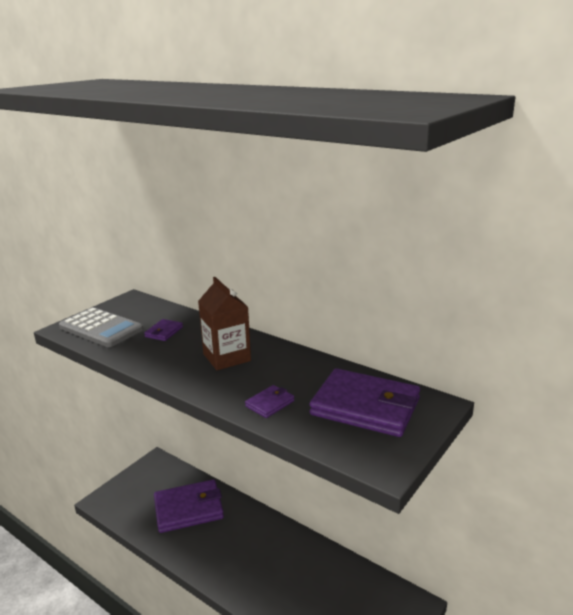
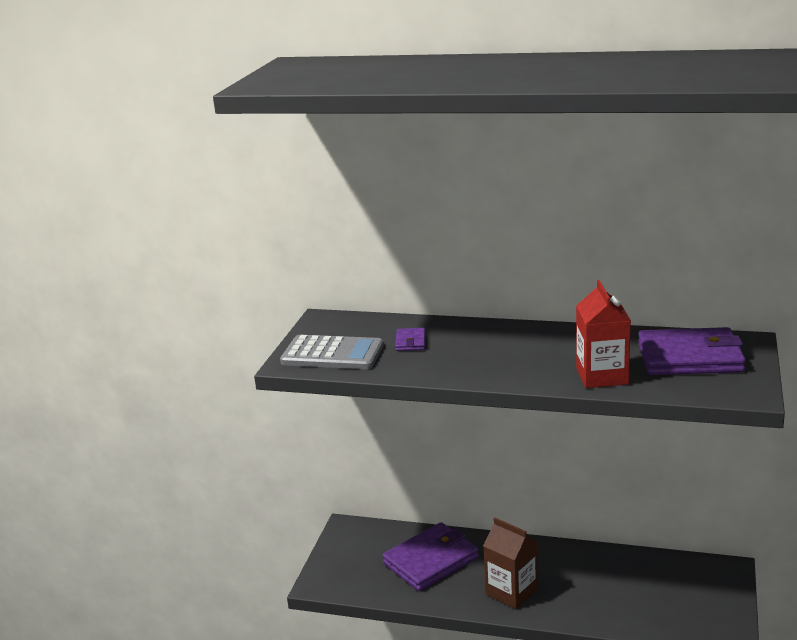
camera: 20 degrees left, 0 degrees up
(227, 357) = (510, 349): brown carton -> brown carton (511, 592)
(270, 404) = (602, 376): purple wallet -> red carton

